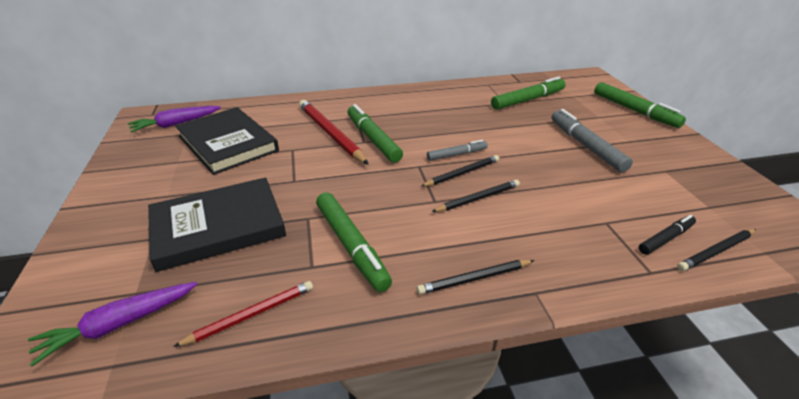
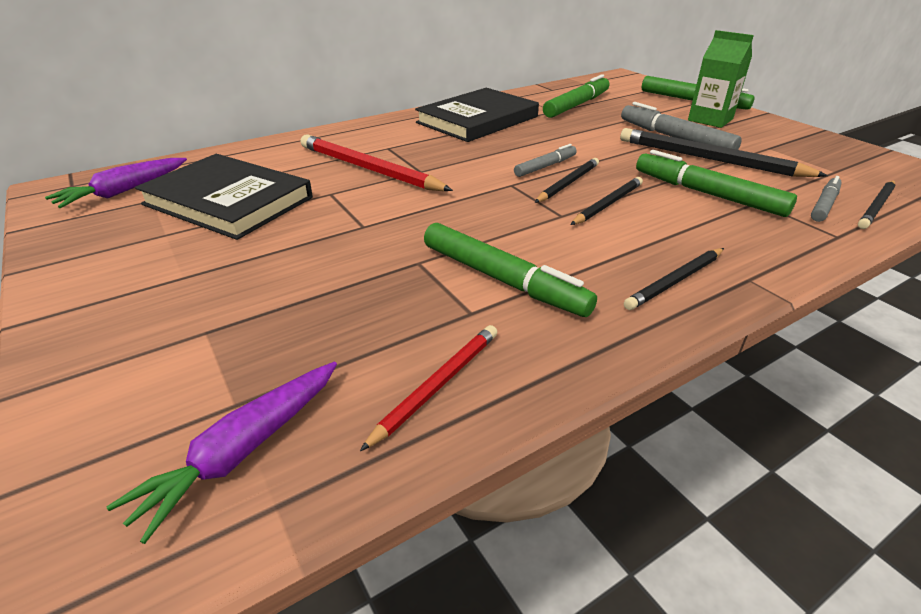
camera: 20 degrees left, 0 degrees up
(218, 227) = (298, 297): black book -> black book (477, 120)
(373, 139) = (430, 166): green marker -> green marker (707, 194)
(599, 172) = (710, 159): none -> black pencil
(634, 132) = (710, 120): none -> green carton
(665, 239) = (824, 205): black marker -> grey marker

